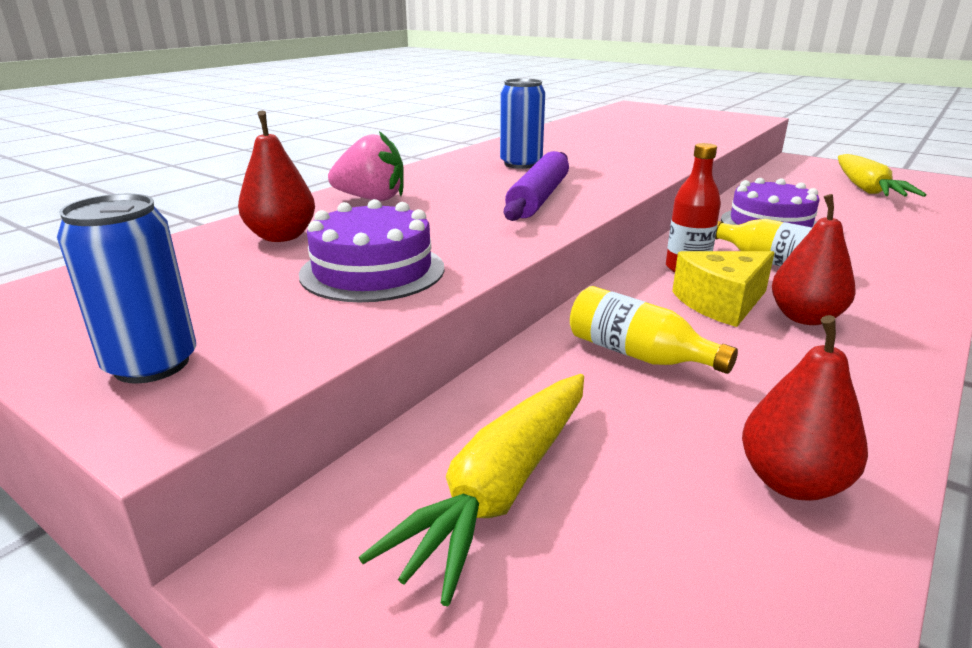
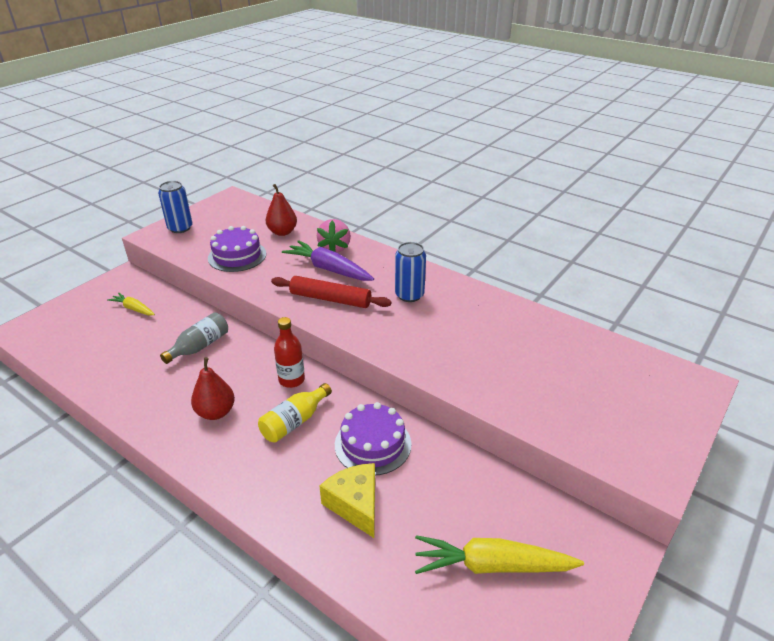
camera: 90 degrees right, 10 degrees up
(446, 200) = (329, 269): none -> purple carrot
(501, 488) = (134, 309): yellow carrot -> yellow carrot, size x0.56
(538, 197) = (330, 299): purple rolling pin -> red rolling pin
(638, 354) = (199, 346): yellow bottle -> grey bottle
(721, 303) = (242, 384): yellow cheese -> yellow cheese (355, 504)
(791, 482) = (104, 369): red pear -> none

